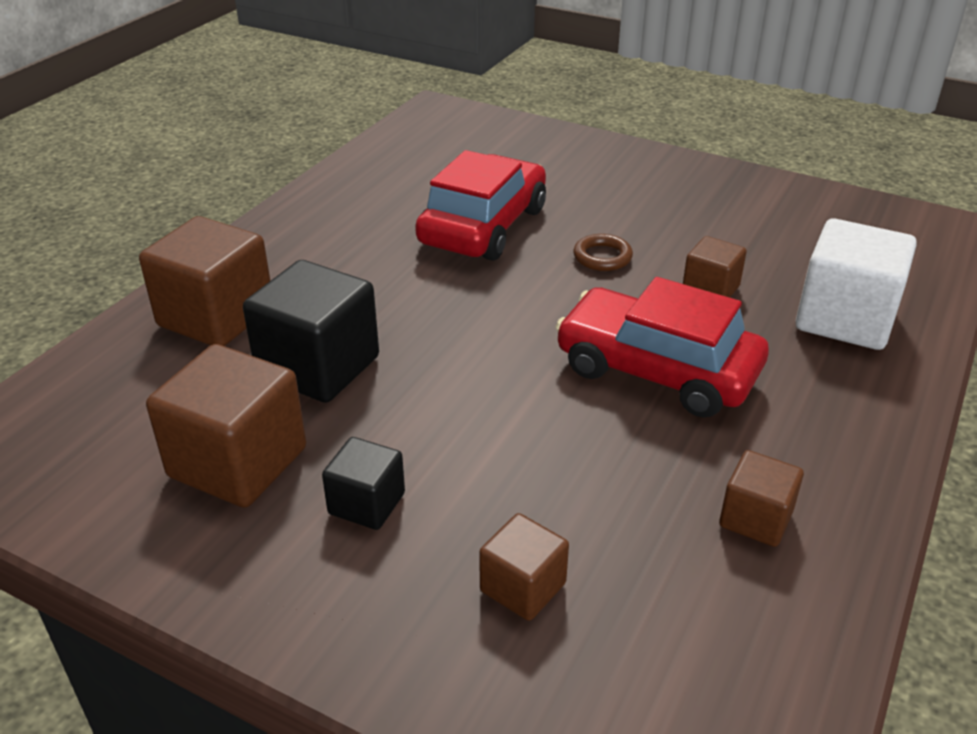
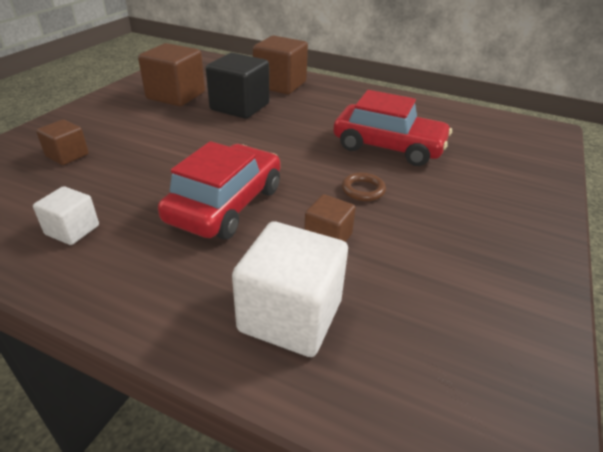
camera: 85 degrees right, 0 degrees up
(366, 503) = (139, 121): black cube -> none
(755, 519) = (72, 230): brown cube -> white cube

